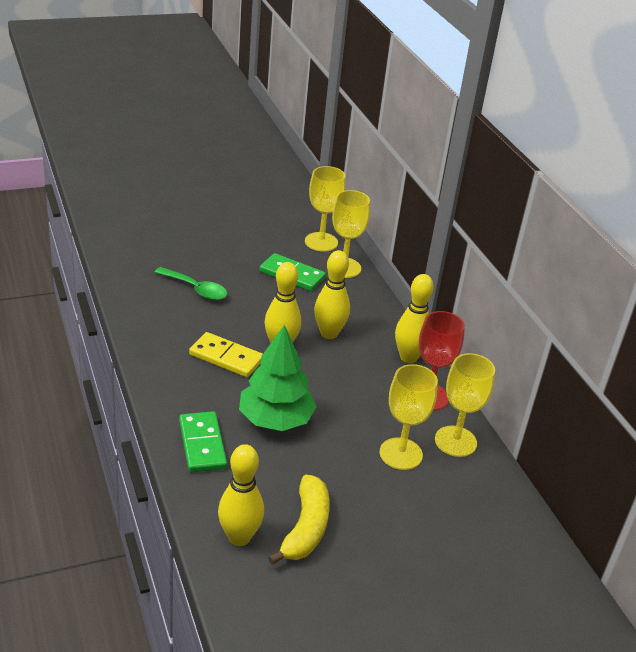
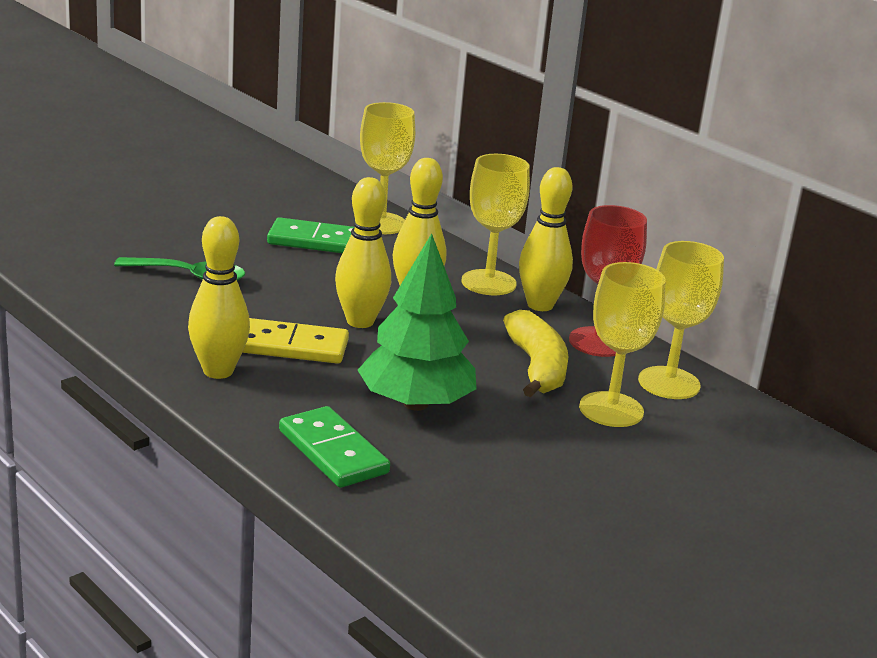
camera: 20 degrees left, 10 degrees down
(239, 537) = (468, 549): yellow bowling pin -> yellow bowling pin (218, 371)
(305, 528) = (551, 518): yellow banana -> yellow banana (536, 368)
(321, 242) = (329, 200): yellow goblet -> yellow goblet (488, 283)

